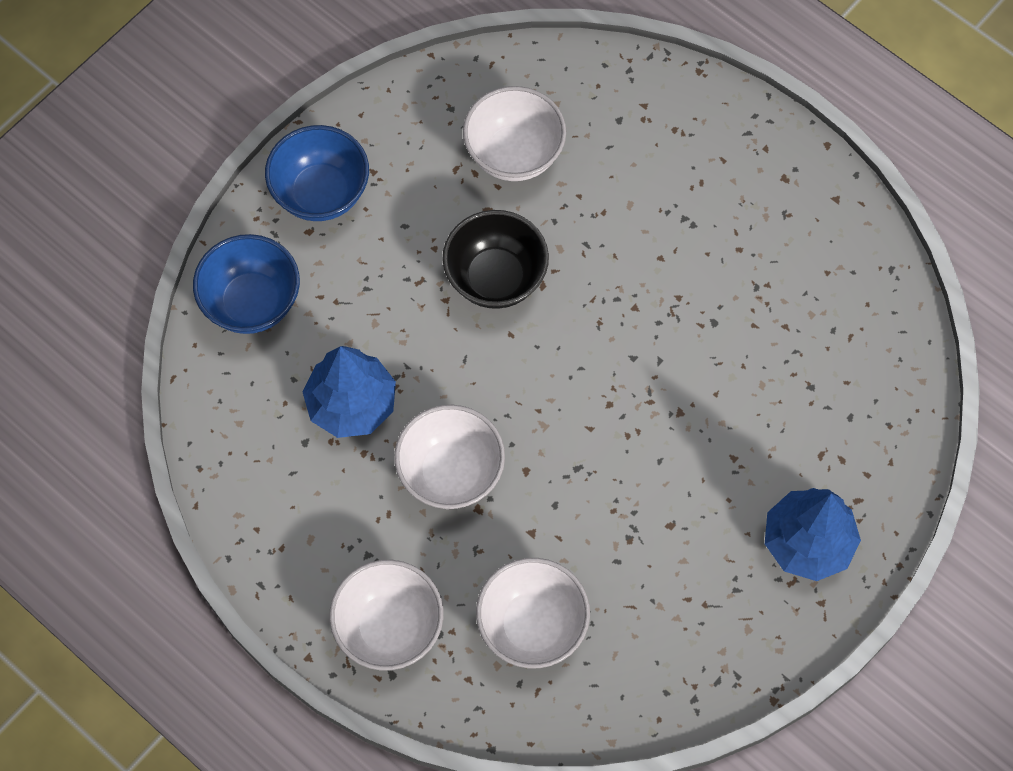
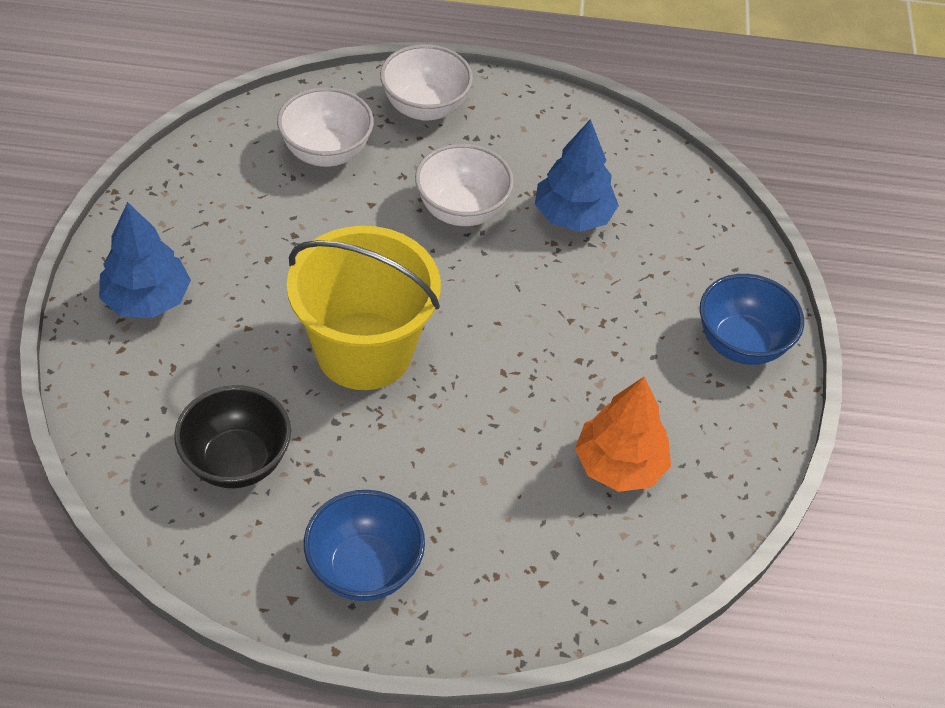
camera: 140 degrees right, 15 degrees down
(252, 303) = (709, 241): blue bowl -> blue bowl (364, 568)
(495, 278) = (545, 356): black bowl -> black bowl (237, 461)
(514, 154) = (619, 465): white bowl -> orange tree
(646, 374) = (364, 351): none -> yellow bucket

